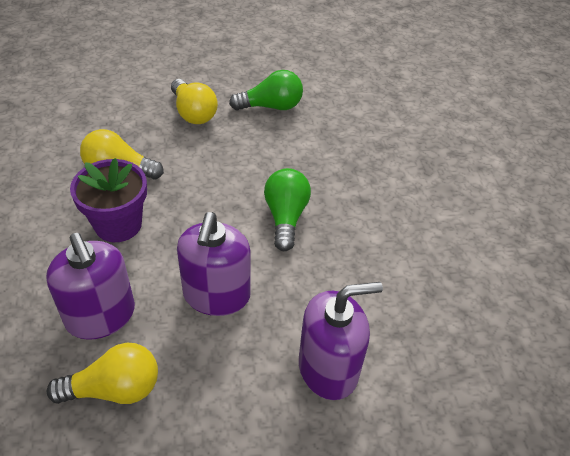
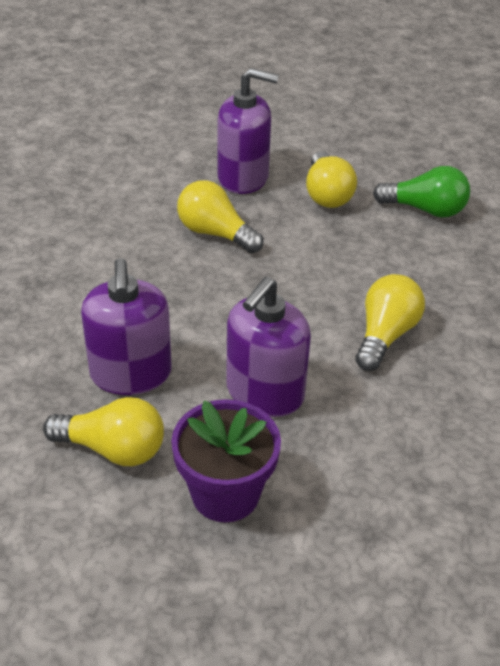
camera: 25 degrees right, 5 degrees down
(118, 224) = (189, 288): purple flower pot -> purple flower pot (225, 493)
(285, 217) = (385, 335): green light bulb -> yellow light bulb
(328, 368) = (359, 512): purple soap dispenser -> purple soap dispenser (243, 178)

